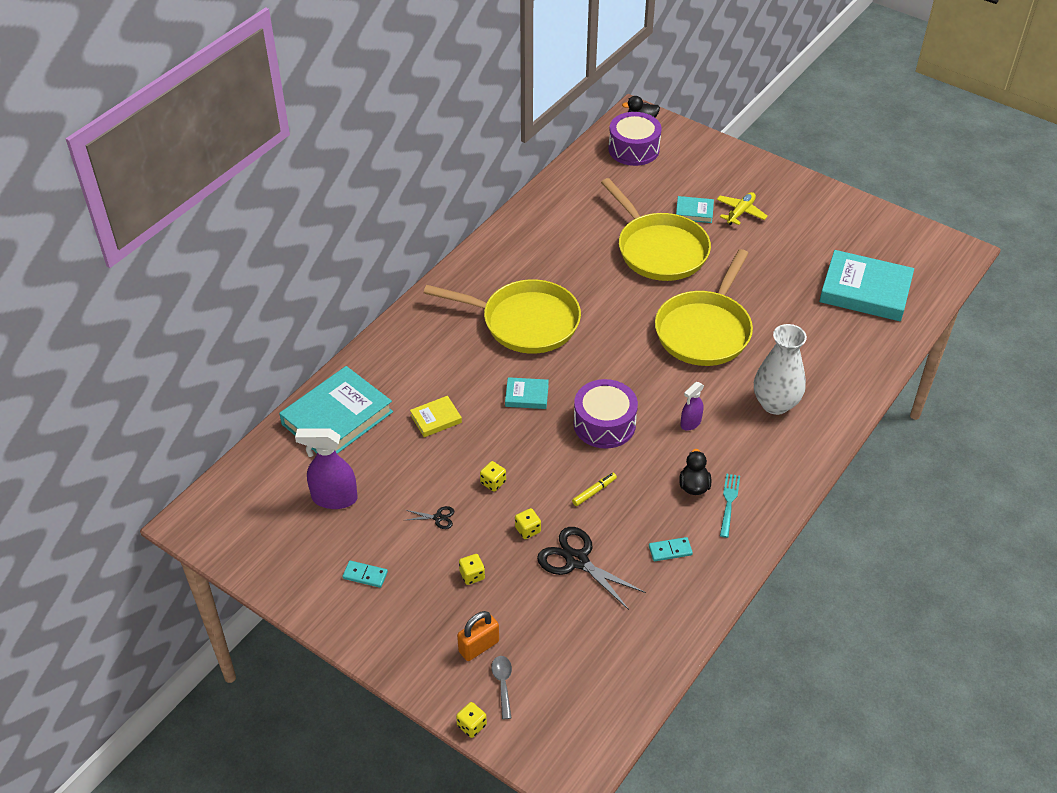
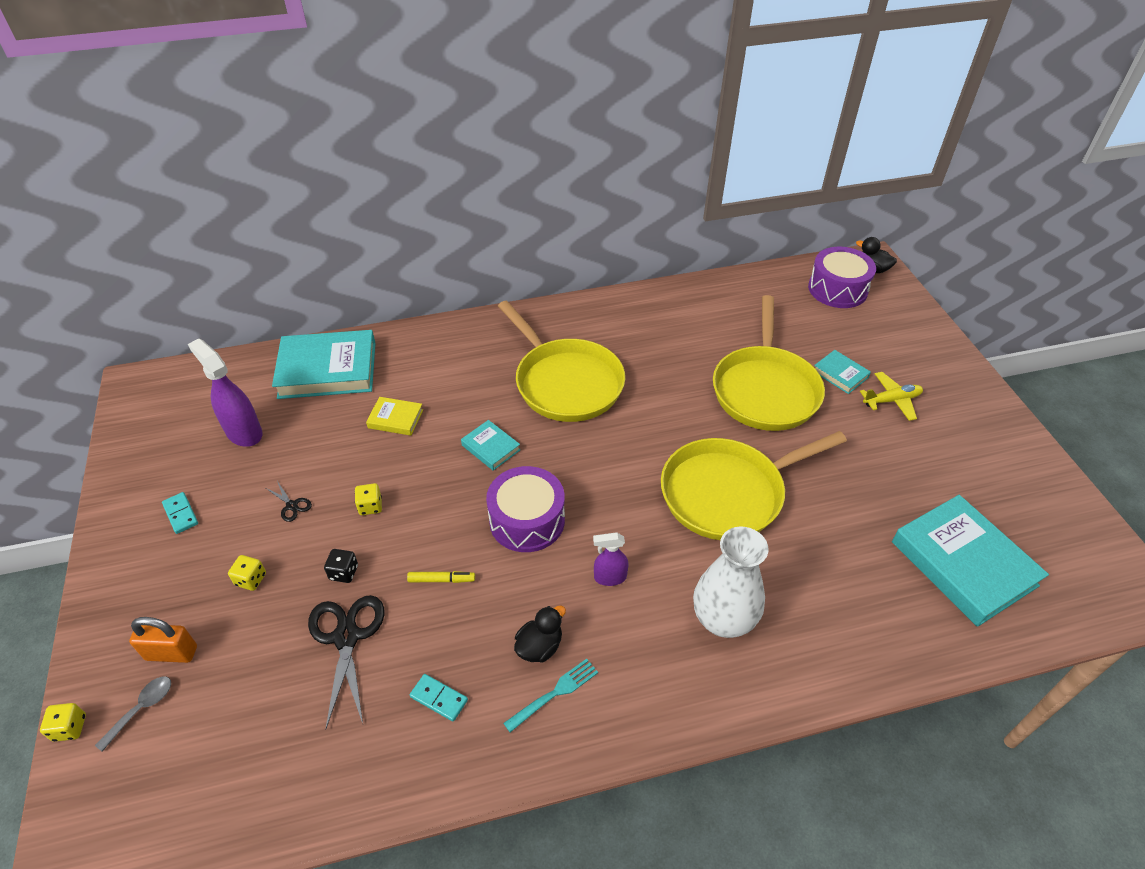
camera: 40 degrees right, 0 degrees up
(527, 530) = (344, 572): yellow dice -> black dice

